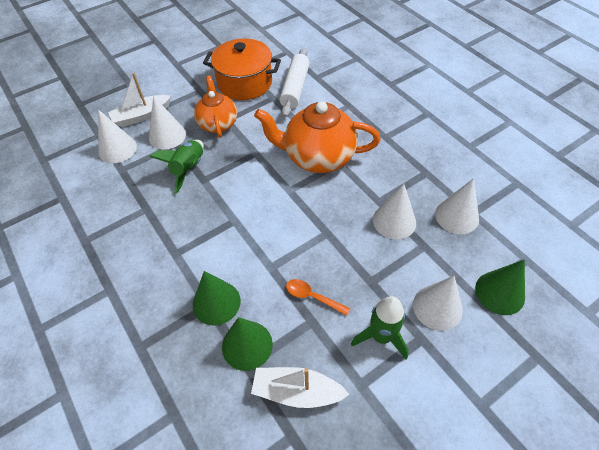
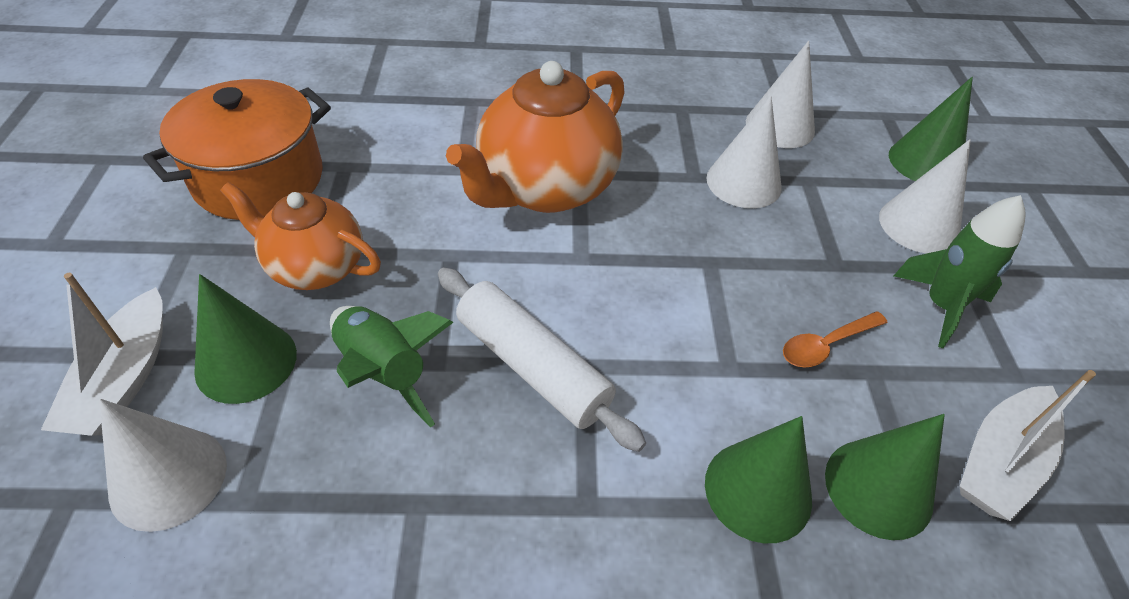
camera: 60 degrees left, 5 degrees down
(167, 136) = (246, 362): white cone -> green cone
(295, 88) = (358, 131): white rolling pin -> white rolling pin (532, 367)

